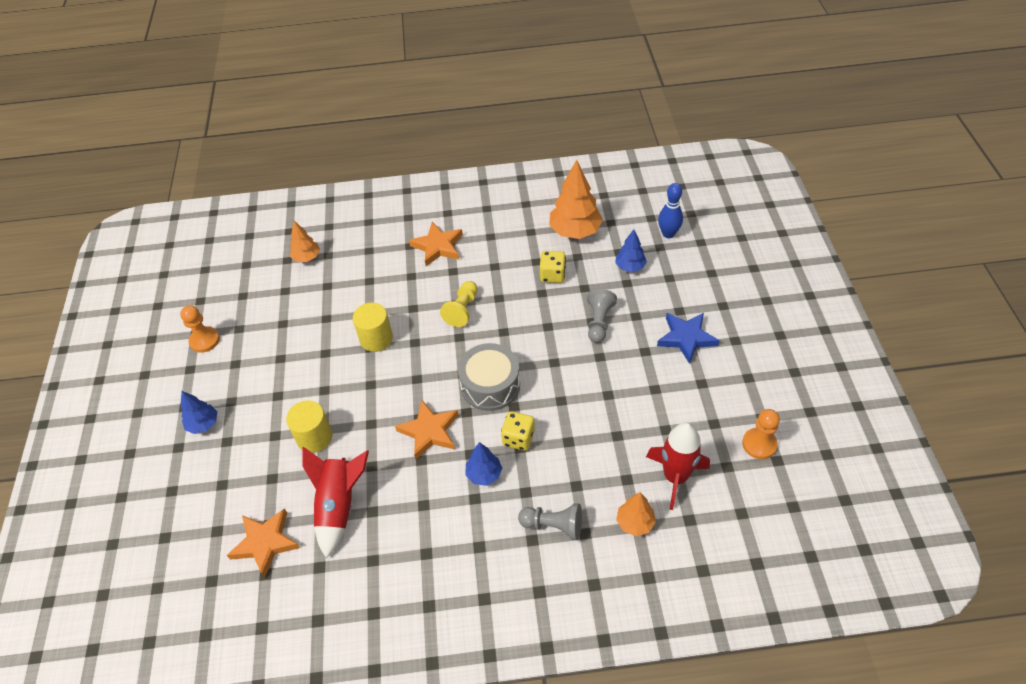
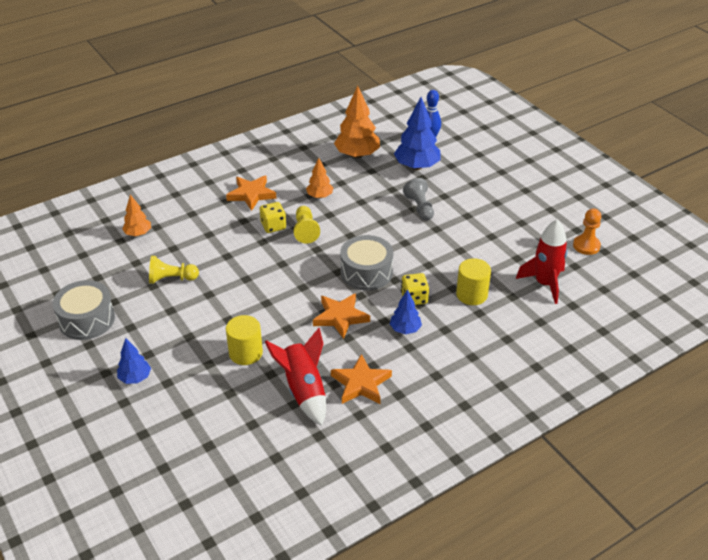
camera: 30 degrees left, 10 degrees down
(205, 340) = (87, 319): orange pawn -> grey drum
(265, 543) = (259, 437): orange star -> orange star (361, 383)
(303, 322) = (171, 279): none -> yellow pawn
(376, 338) = (247, 271): yellow cylinder -> yellow cylinder (471, 294)
(552, 275) = (361, 188): yellow dice -> yellow dice (273, 226)
(553, 525) = (481, 342): grey pawn -> none
(630, 267) = (417, 166): blue tree -> blue tree, size x1.78
(635, 523) = (537, 320): orange tree -> orange tree (320, 196)
(686, 338) = (491, 198): blue star -> none

